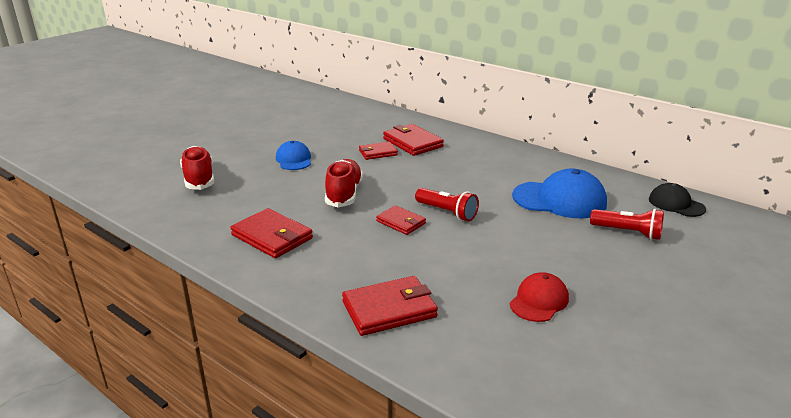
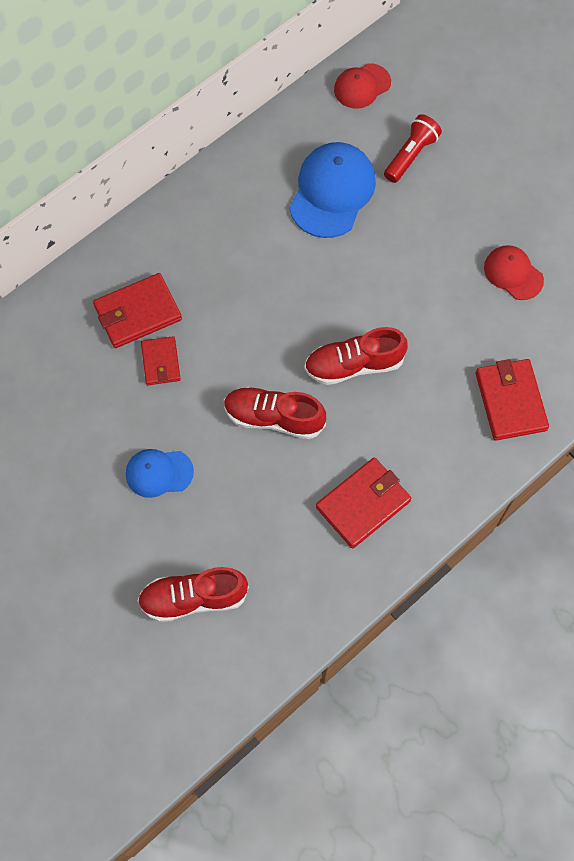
camera: 80 degrees left, 40 degrees up
(401, 222) = (354, 364): red wallet -> red shoe
(447, 212) = (340, 313): red flashlight -> none
(676, 204) = (362, 86): black cap -> red cap

